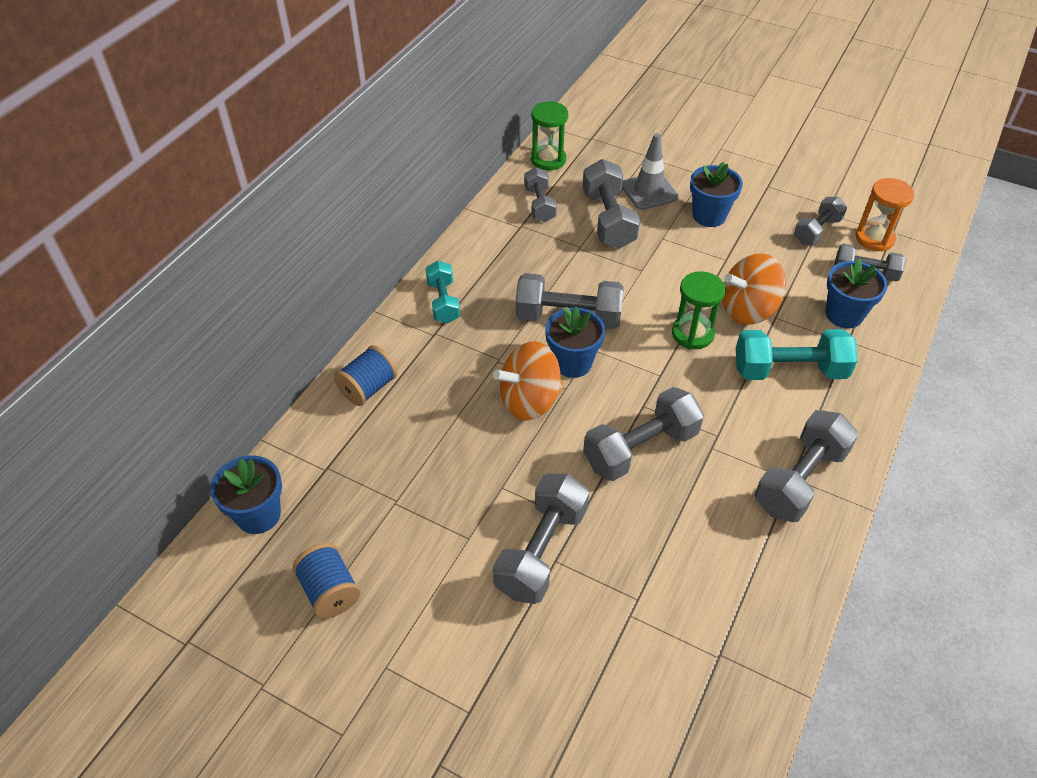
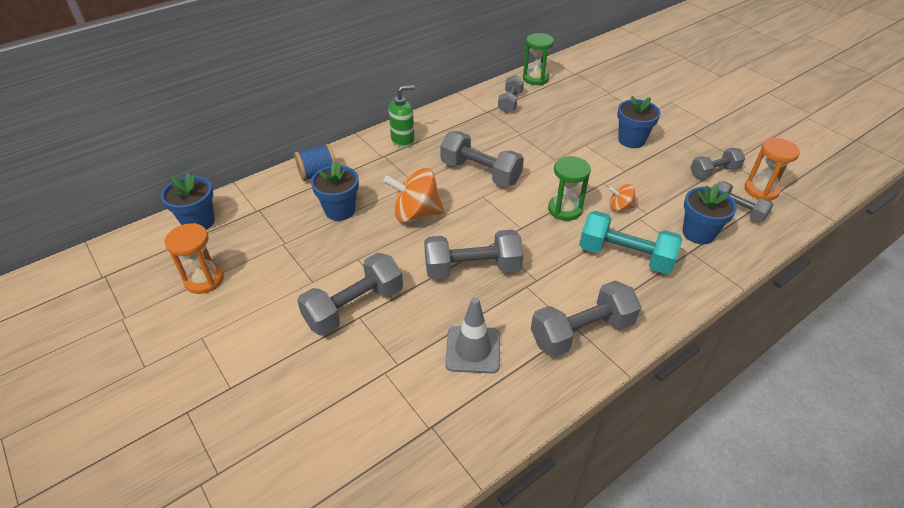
camera: 25 degrees right, 5 degrees down
(329, 591) = (204, 280): blue spool -> orange hourglass
(443, 302) = (403, 140): turquoise dumbbell -> green soap dispenser
(572, 363) = (463, 200): blue flower pot -> blue flower pot (340, 210)
(608, 220) = (552, 123): grey dumbbell -> none
(649, 191) = (595, 114): grey traffic cone -> grey traffic cone (473, 349)
(748, 310) = (620, 207): orange spinning top -> orange spinning top, size x0.52

